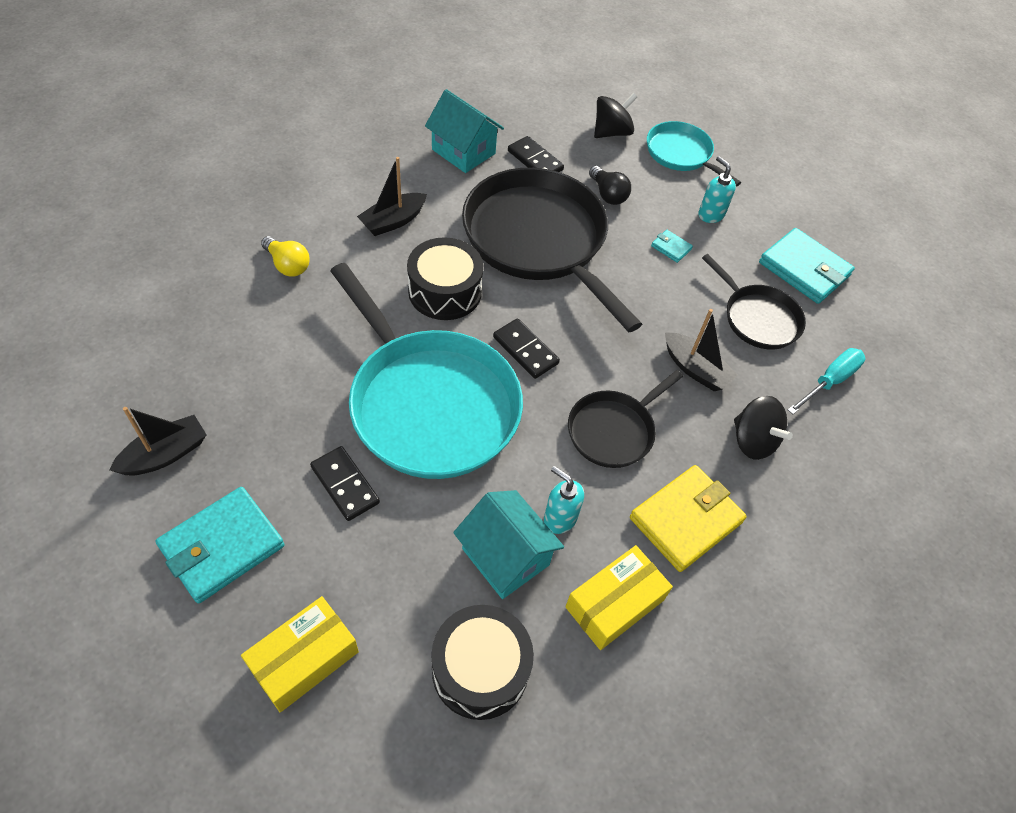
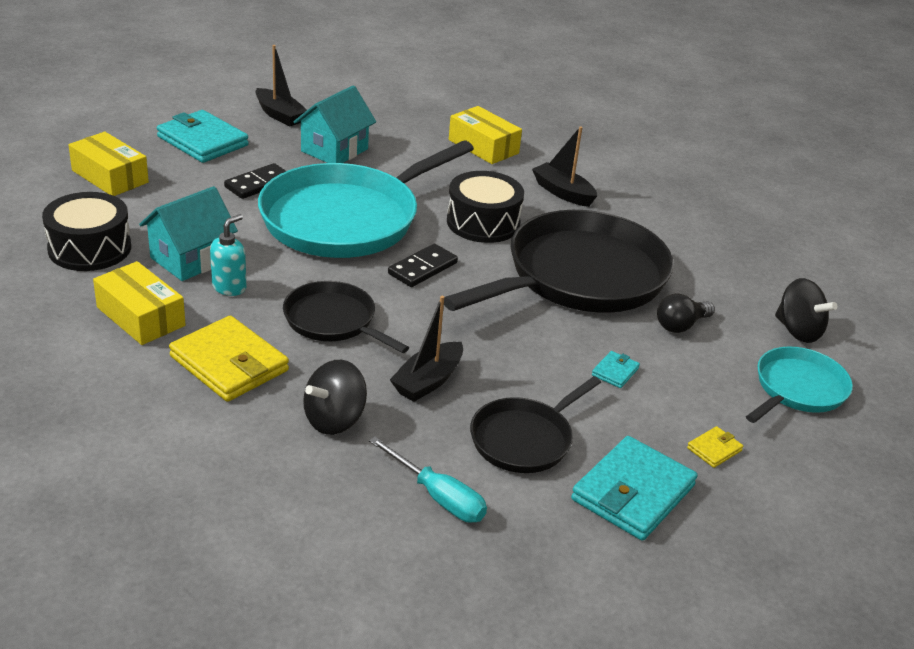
camera: 85 degrees right, 20 degrees down
(288, 265) = (483, 146): yellow light bulb -> yellow box
(463, 151) = (689, 228): turquoise house -> turquoise house (334, 150)
(535, 160) = (706, 274): black domino -> none
(710, 215) = (693, 409): turquoise soap dispenser -> none
(752, 215) = (714, 449): none -> yellow wallet

